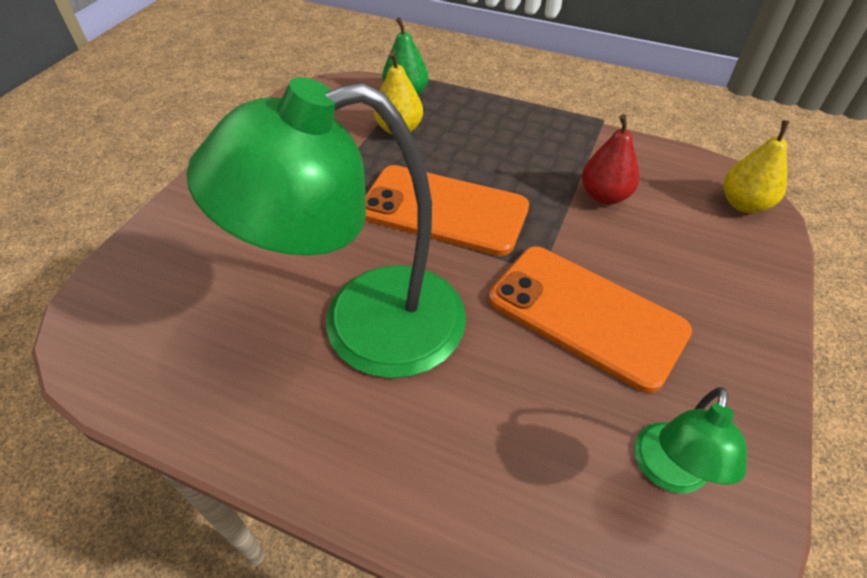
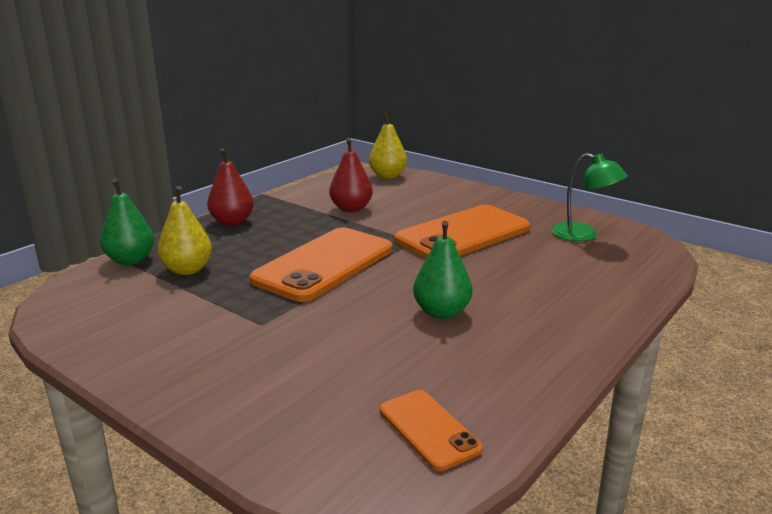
camera: 75 degrees left, 25 degrees down
(152, 349) = (428, 429): none -> orange phone
(364, 325) = (441, 312): green lamp -> green pear
(514, 122) = (232, 222): none -> red pear

